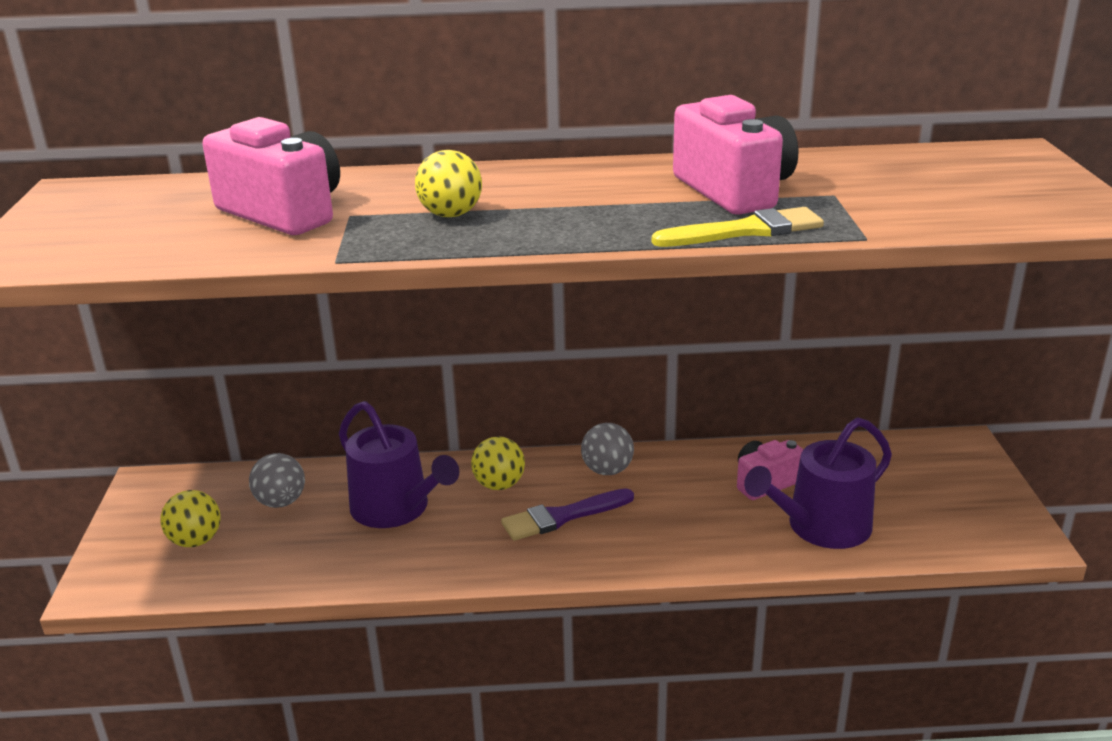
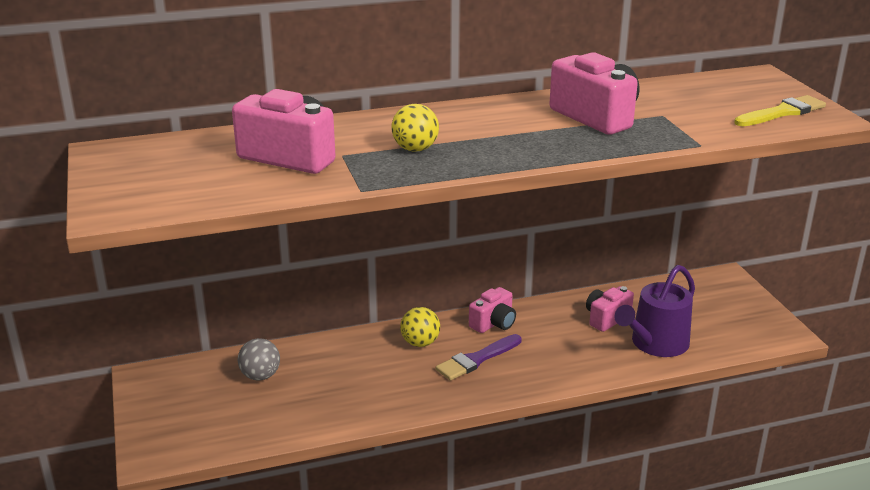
camera: 15 degrees left, 0 degrees up
(196, 541) = (209, 412): yellow ball -> none
(396, 509) = (352, 369): purple watering can -> none
(607, 470) = (493, 323): grey ball -> pink camera
(746, 231) = (622, 145): yellow brush -> yellow brush (782, 112)

